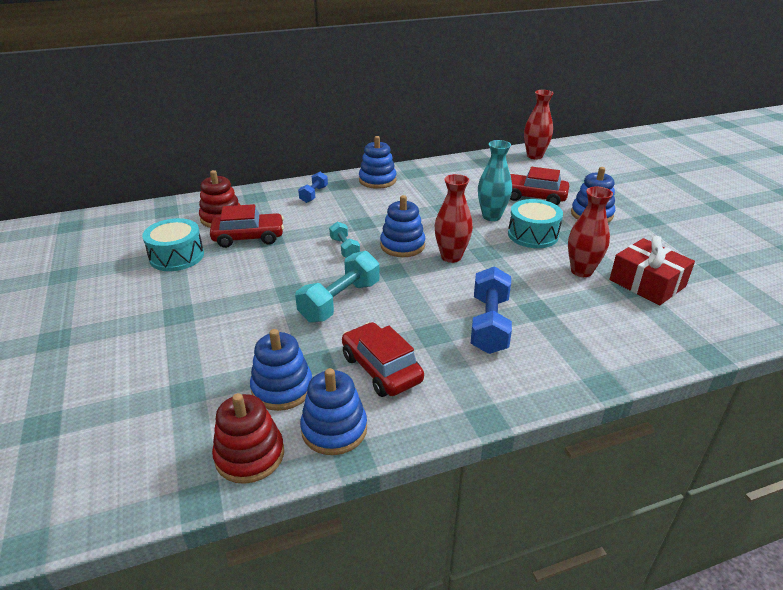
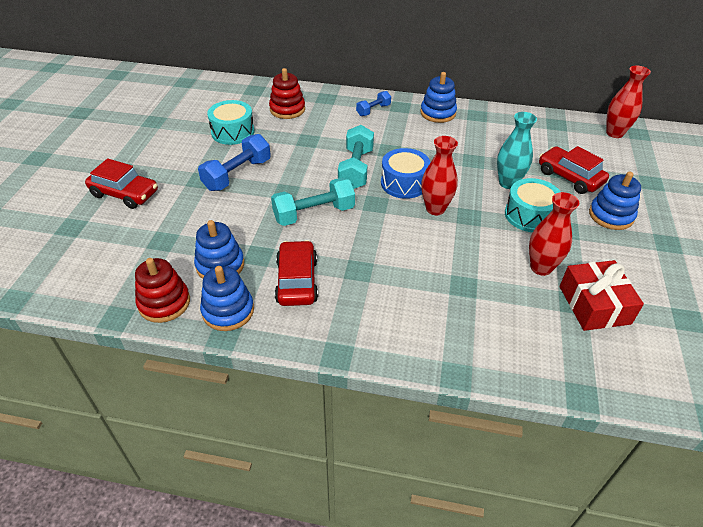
camera: 30 degrees right, 10 degrees up
(249, 237) = (293, 133): red car -> red car (124, 194)
(344, 248) = (356, 169): turquoise dumbbell -> turquoise dumbbell, size x1.74
(402, 245) = (404, 183): blue stacking toy -> blue drum
(489, 324) = (411, 281): blue dumbbell -> blue dumbbell (237, 175)

